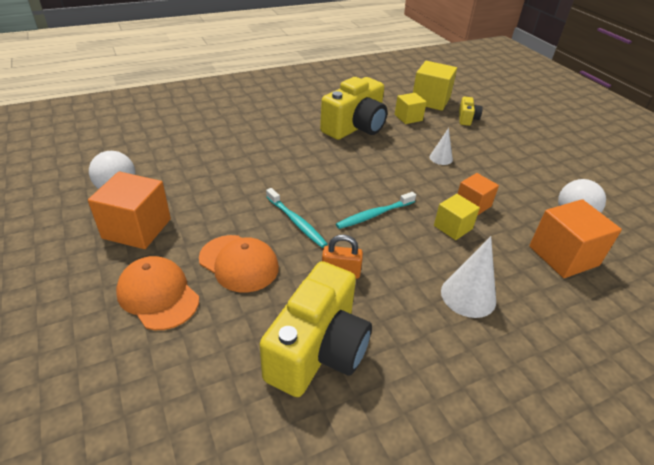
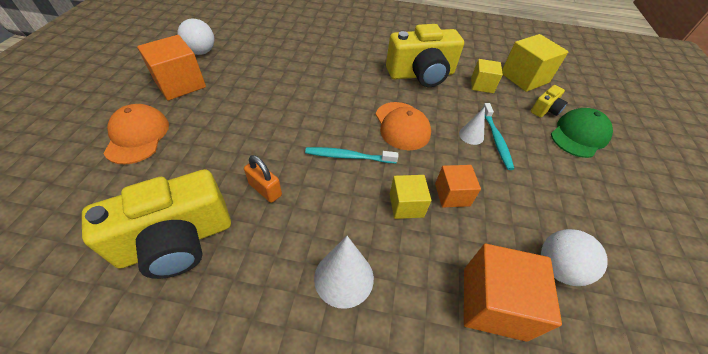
camera: 35 degrees right, 10 degrees up
(239, 263) = (208, 141): orange cap -> orange cap (402, 126)
(296, 222) = (282, 131): turquoise toothbrush -> turquoise toothbrush (496, 139)
(503, 128) = (579, 135): none -> green cap

